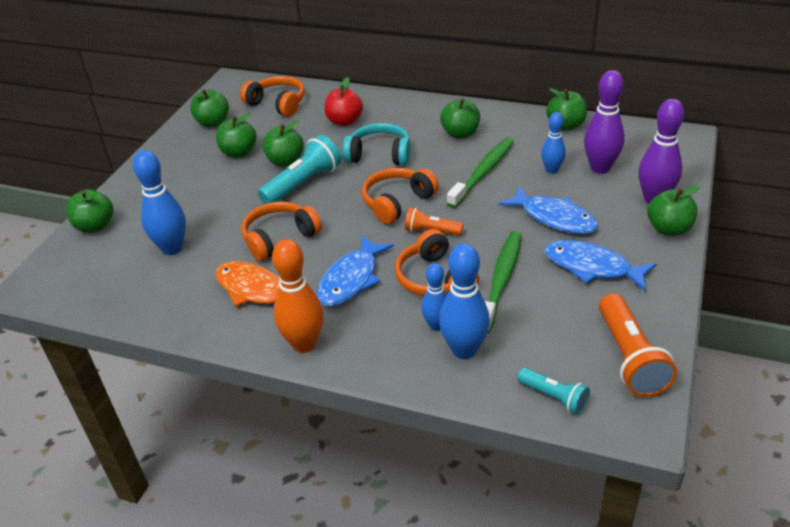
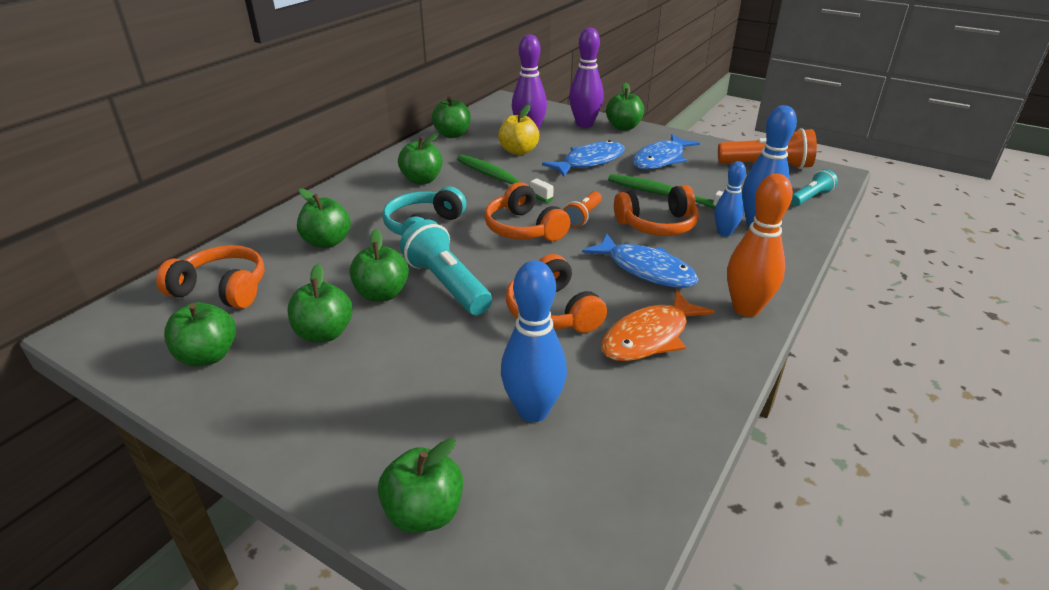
camera: 80 degrees left, 5 degrees down
(277, 104) = (222, 289): orange headphones -> orange headphones turned 60 degrees clockwise
(344, 121) = (327, 242): red apple -> green apple
(552, 170) = (518, 151): blue bowling pin -> yellow apple

